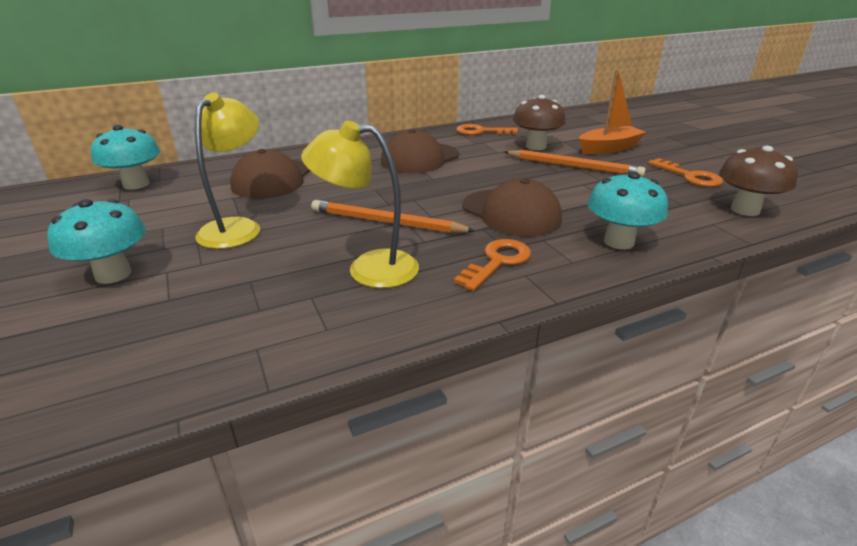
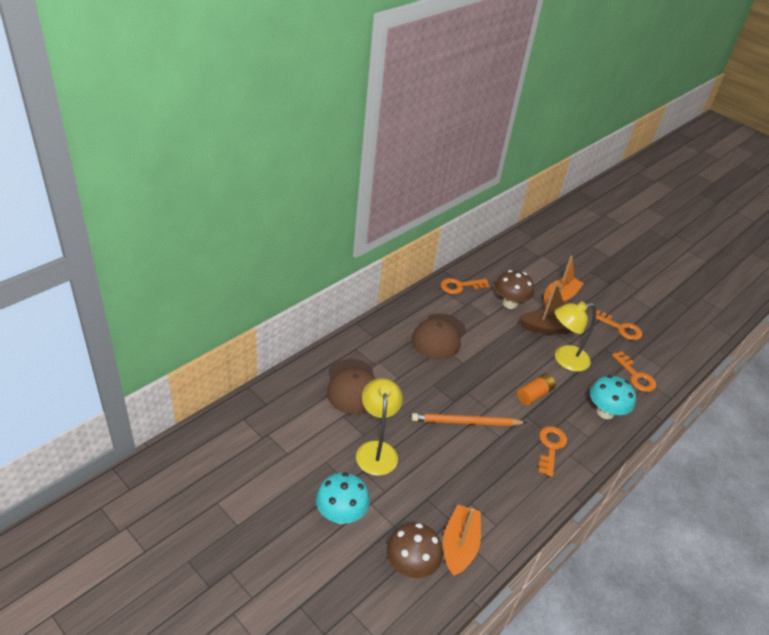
camera: 25 degrees left, 10 degrees up
(136, 184) = (255, 415): turquoise mushroom -> none
(237, 341) = (459, 546): none -> orange boat
(368, 268) = (485, 471): yellow lamp -> yellow lamp (564, 359)
(511, 213) = (534, 395): brown cap -> orange battery
(573, 166) = (547, 328): orange pencil -> brown boat
(694, 216) = (636, 376): none -> orange key
(745, 210) = (660, 363): brown mushroom -> brown mushroom (411, 565)

